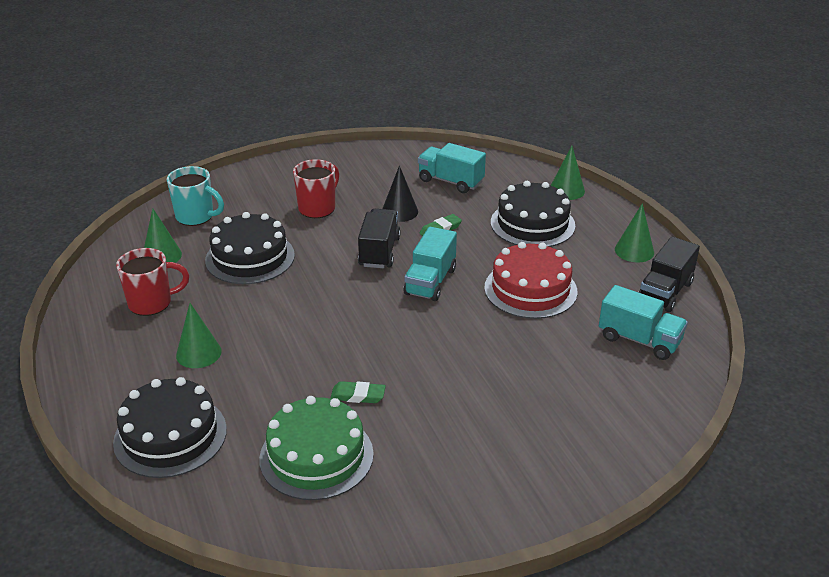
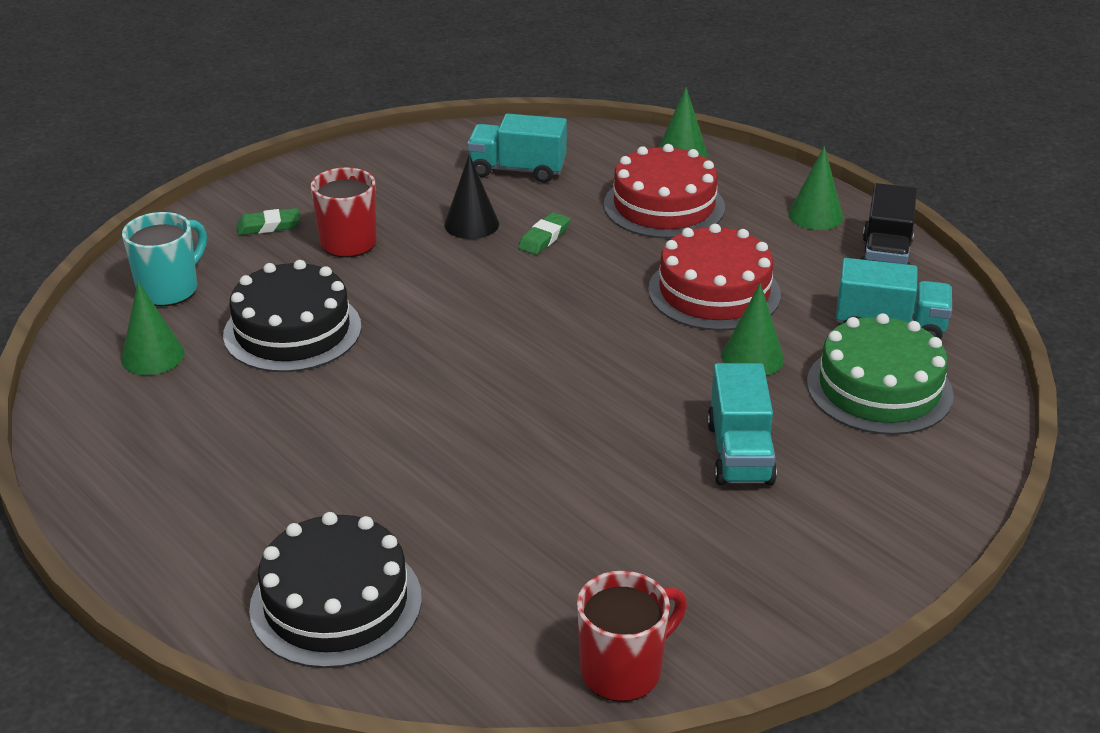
camera: 20 degrees left, 0 degrees up
(152, 303) = (182, 426): red mug -> red mug (623, 671)
(196, 217) = (170, 289): turquoise mug -> turquoise mug turned 60 degrees counterclockwise
(198, 353) = (302, 480): green cone -> green cone (752, 357)
(316, 456) = (564, 575): green cake -> green cake (879, 388)
(358, 395) = (570, 482): green eraser -> green eraser (268, 226)
(379, 252) = (478, 284): black truck -> none
(430, 281) = (574, 310): turquoise truck -> turquoise truck (739, 453)
(532, 224) = (664, 206): black cake -> red cake

